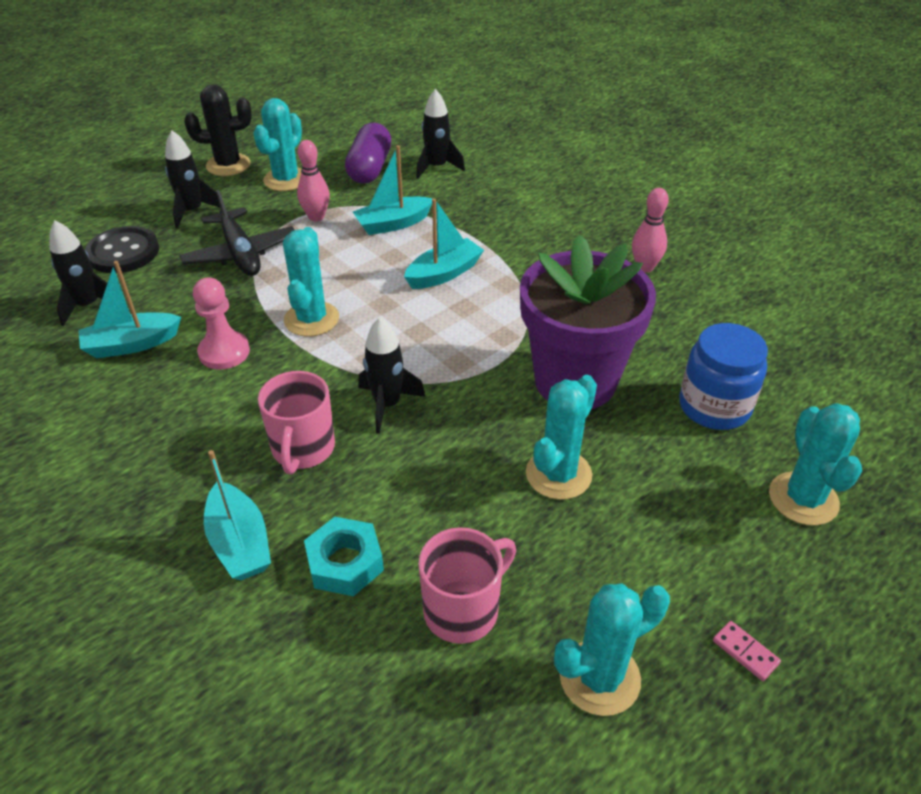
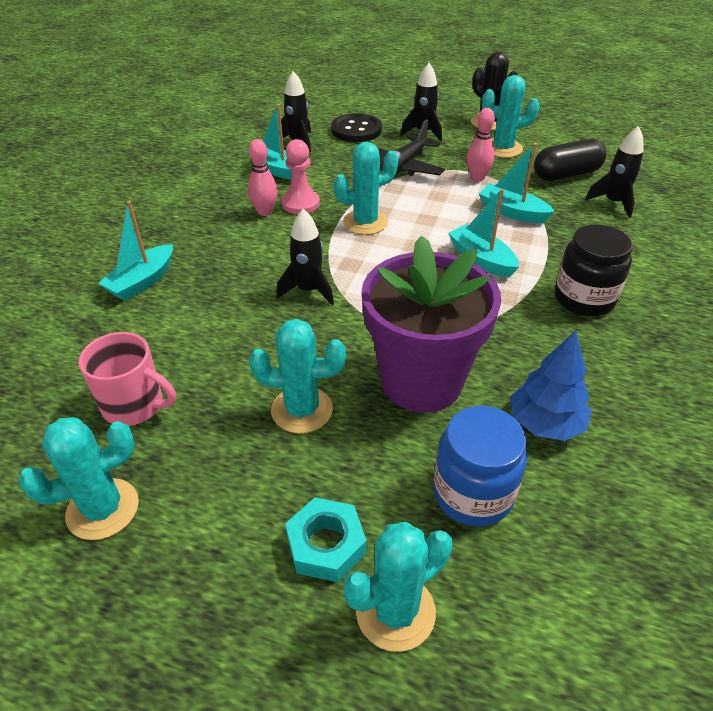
camera: 60 degrees right, 0 degrees up
(303, 449) = (237, 272): pink mug -> none
(345, 563) = (149, 332): turquoise nut -> turquoise nut (326, 545)
(370, 168) = (566, 174): purple capsule -> black capsule
(444, 273) = (481, 259): turquoise boat -> turquoise boat turned 150 degrees counterclockwise
(544, 246) = (584, 299): none -> black jar
(599, 678) = (103, 509): turquoise cactus -> turquoise cactus turned 60 degrees counterclockwise
(645, 267) = (632, 374): pink bowling pin -> pink bowling pin (265, 212)
(666, 335) = (545, 423): none -> blue tree
(745, 652) = (169, 610): pink domino -> none

